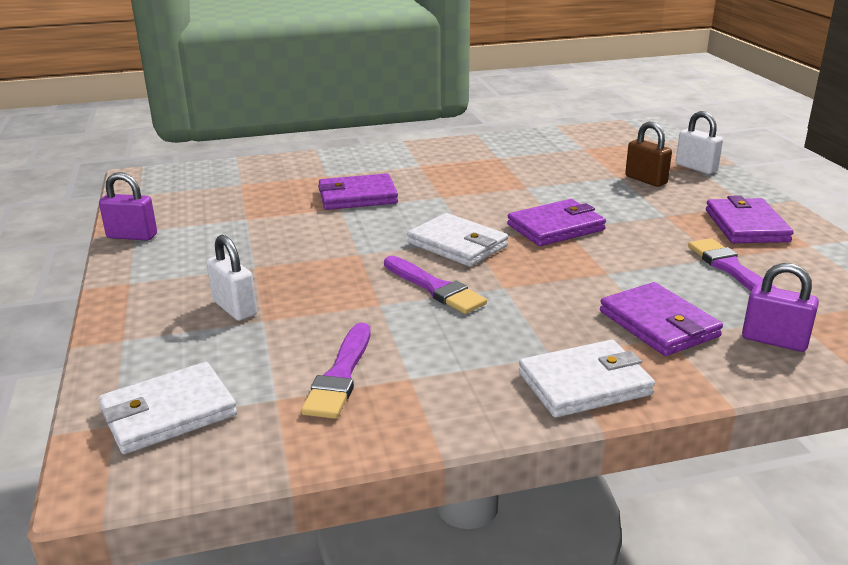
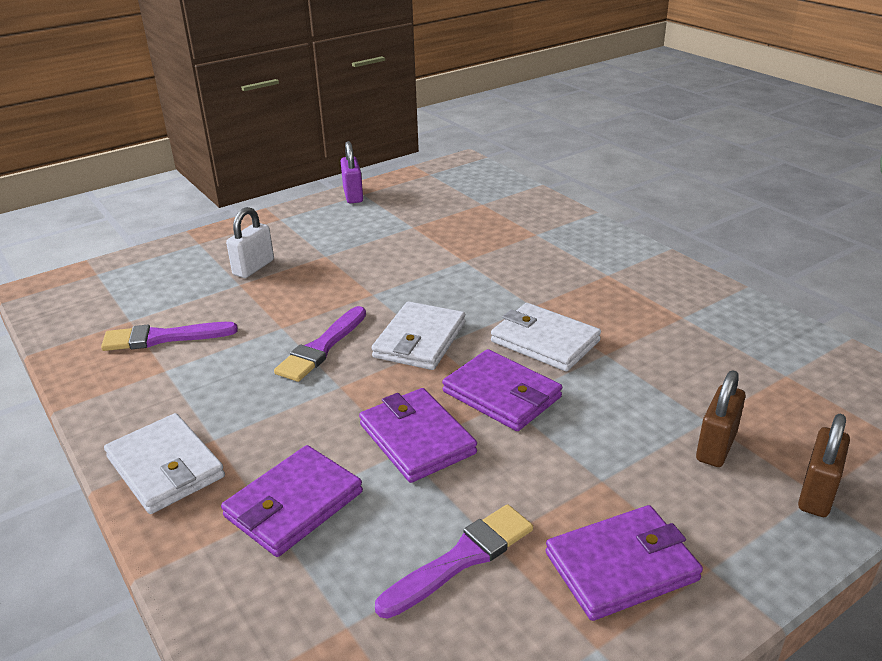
camera: 70 degrees right, 5 degrees up
(168, 413) = (109, 287): white wallet -> white wallet (544, 341)
(357, 196) = (496, 262): purple wallet -> purple wallet (417, 439)
(696, 168) = (817, 493): white padlock -> brown padlock
(774, 340) = (280, 609): purple padlock -> none

